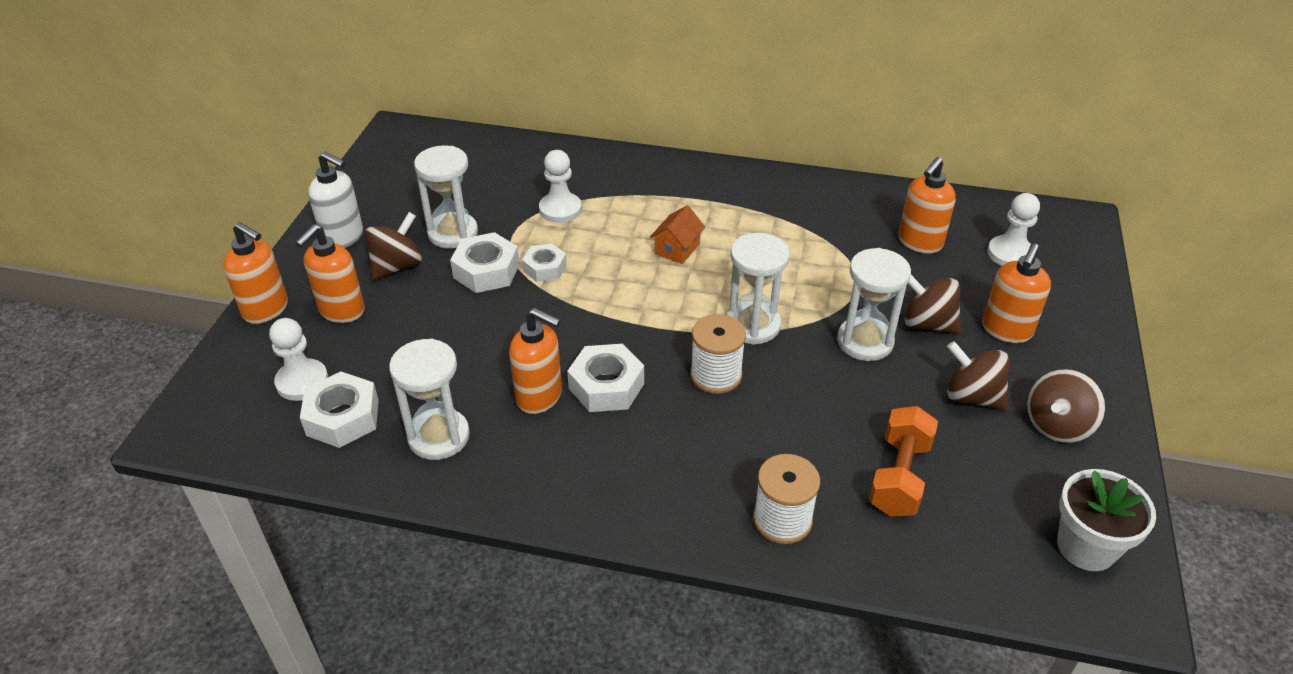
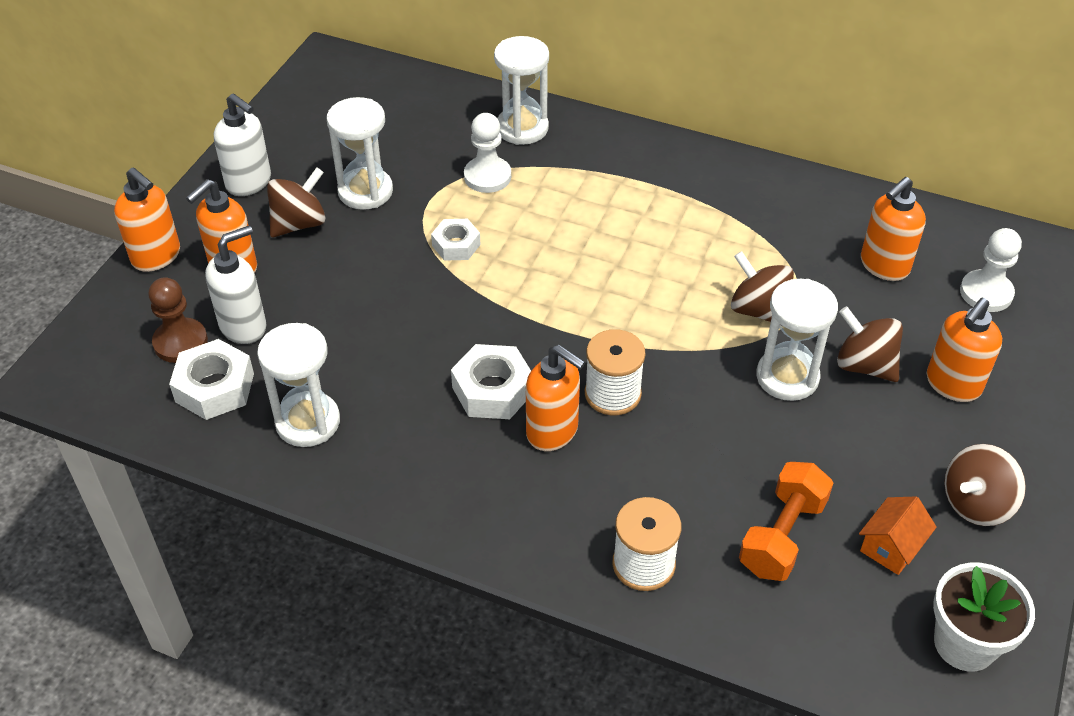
camera: 10 degrees right, 5 degrees up
(302, 381) = (180, 342): white pawn -> brown pawn
(361, 360) = (244, 326): none -> white soap dispenser
(486, 271) = (393, 240): white nut -> none
(539, 396) = (420, 392): orange soap dispenser -> orange soap dispenser (553, 431)
(677, 249) = (605, 240): orange house -> orange house (891, 546)
(752, 325) = (667, 341): white hourglass -> white hourglass (522, 128)
(972, 396) = (890, 457): brown spinning top -> brown spinning top (759, 310)

